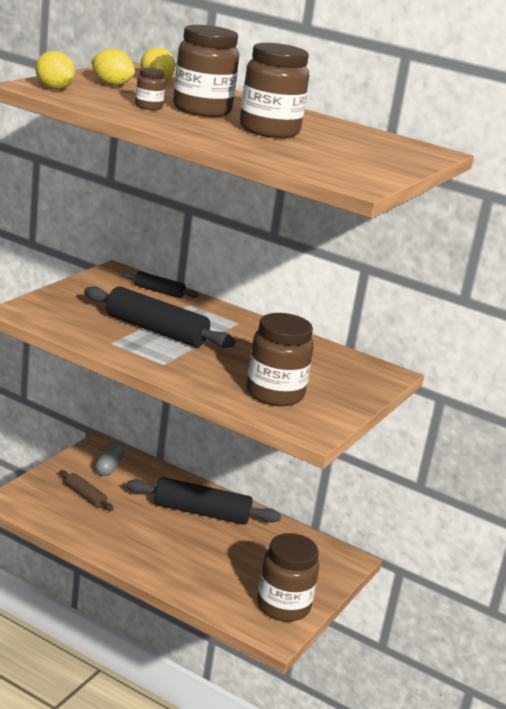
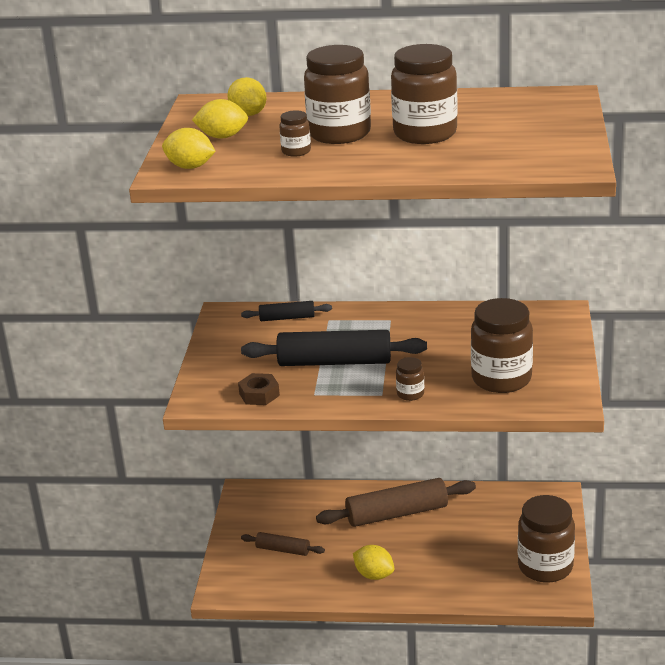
camera: 20 degrees left, 5 degrees up
(69, 326) = (259, 394): none -> brown nut
(109, 467) = (274, 510): grey capsule -> none
(136, 545) = (374, 575): none -> yellow lemon
(186, 373) = (410, 394): none -> brown jar
(201, 512) = (397, 513): black rolling pin -> brown rolling pin

